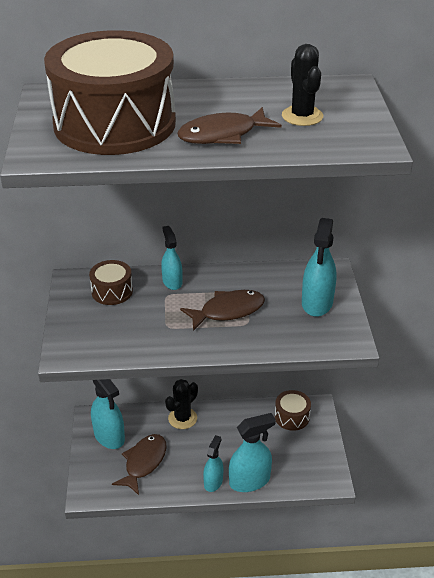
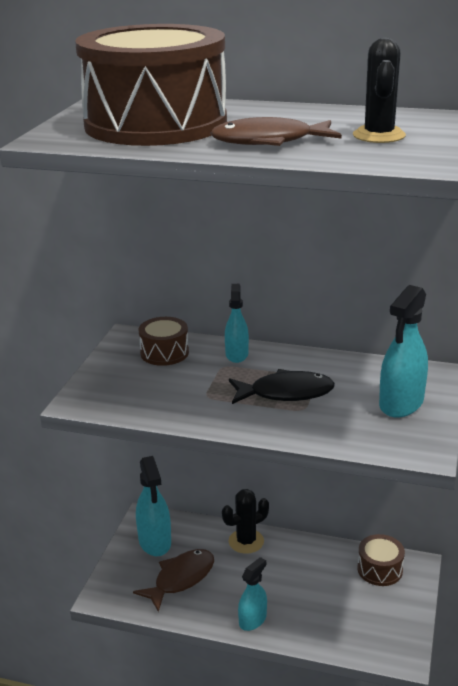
camera: 20 degrees right, 10 degrees down
(228, 311) = (286, 393): brown fish -> black fish
(249, 481) = (297, 630): turquoise spray bottle -> none

